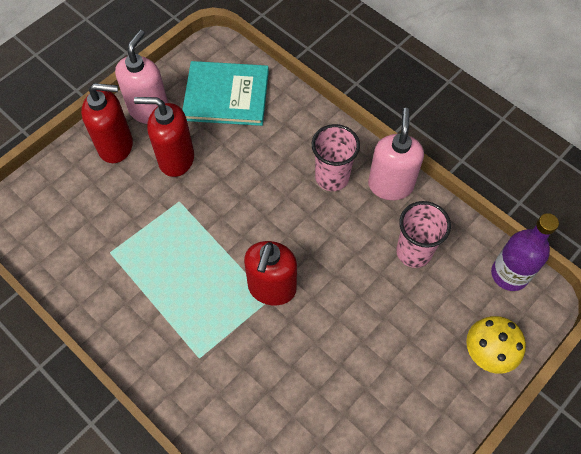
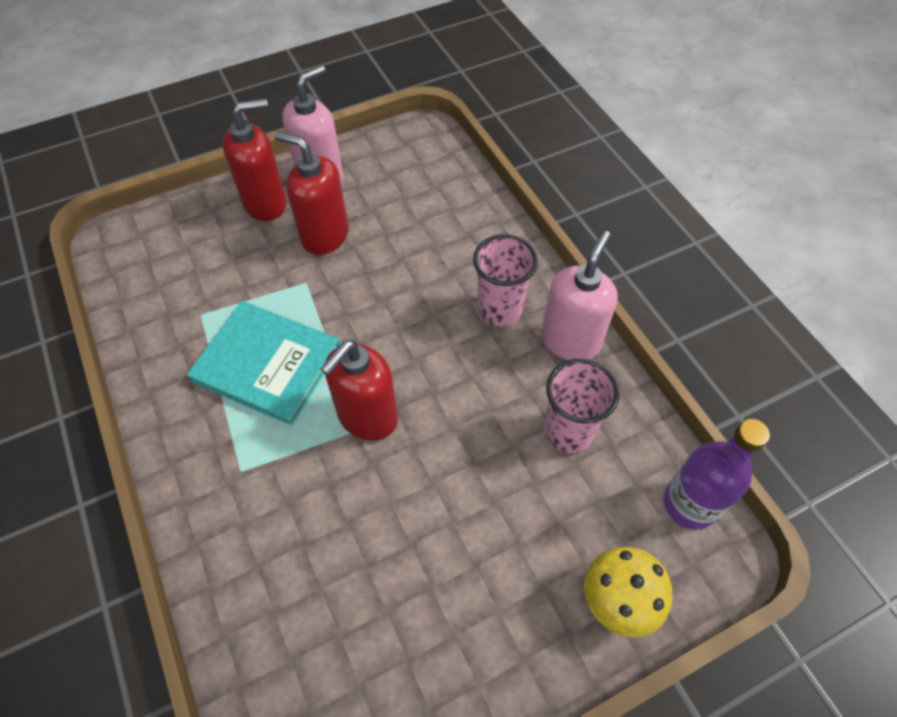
camera: 20 degrees right, 5 degrees down
(116, 146) = (266, 203): red soap dispenser -> red soap dispenser turned 45 degrees counterclockwise
(226, 95) = (414, 185): turquoise book -> turquoise book (267, 364)

